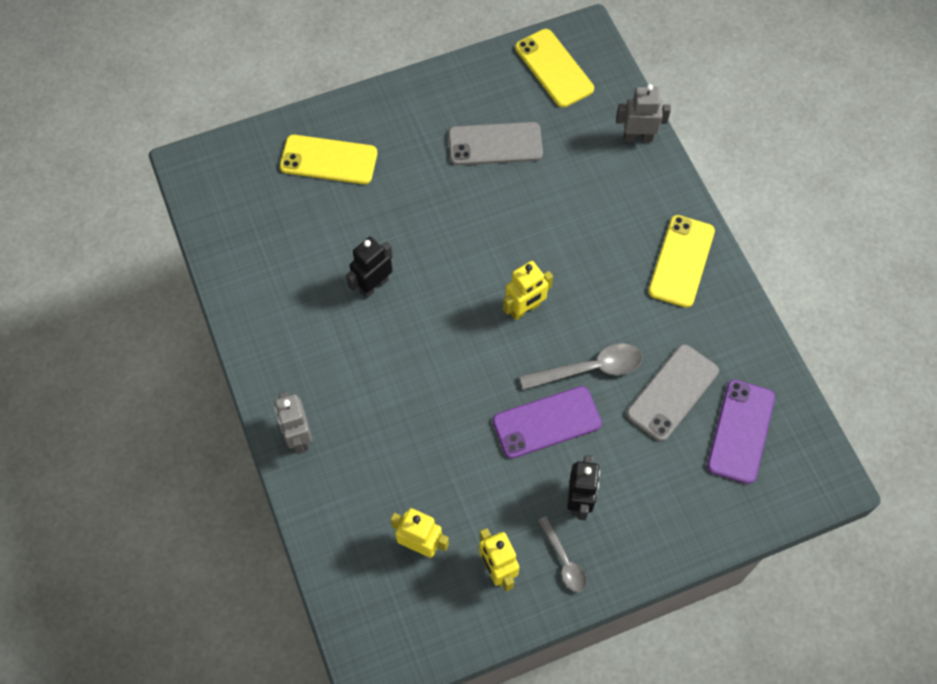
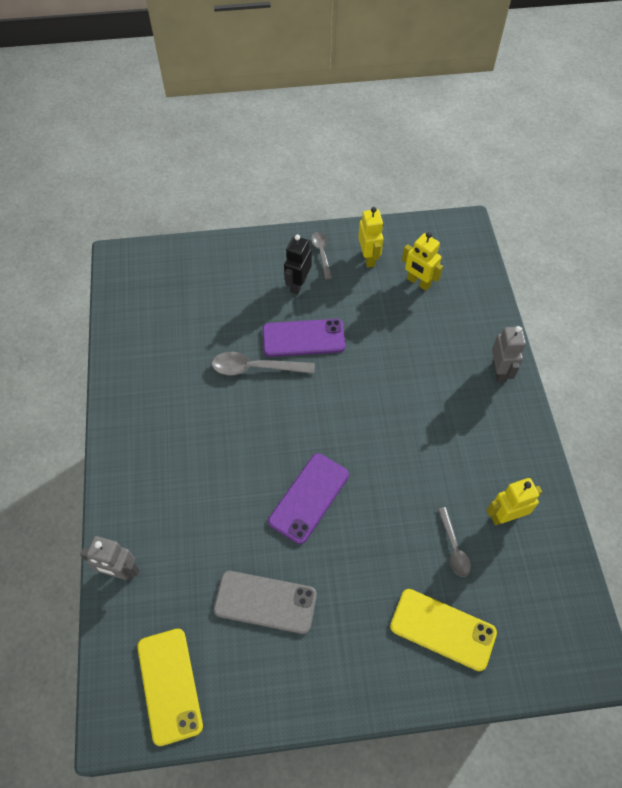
camera: 165 degrees left, 5 degrees down
(328, 229) = (454, 548): none -> grey spoon
(373, 285) = (419, 480): black robot -> none
(525, 309) = (291, 427): yellow robot -> yellow robot (505, 516)
(672, 392) = (200, 337): grey phone -> none
(681, 261) = (141, 436): yellow phone -> none
(741, 431) = (163, 300): purple phone -> purple phone (309, 498)

